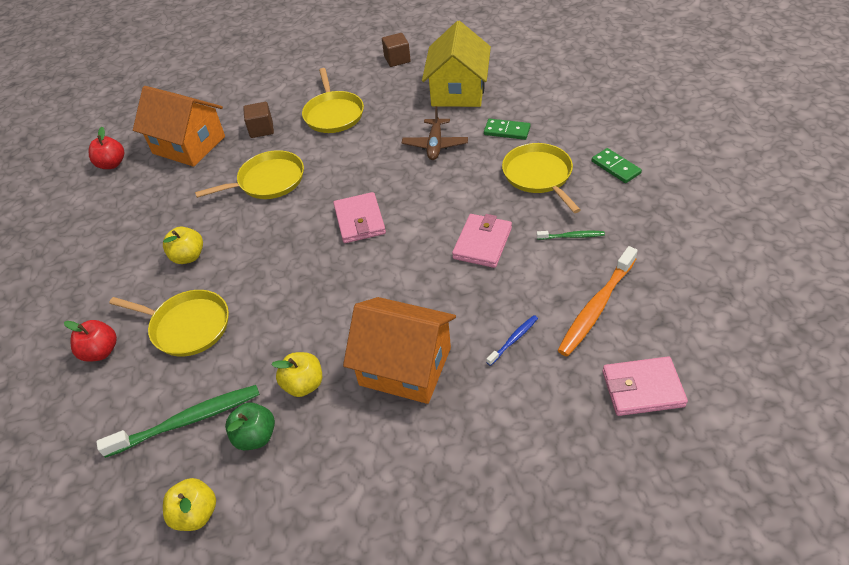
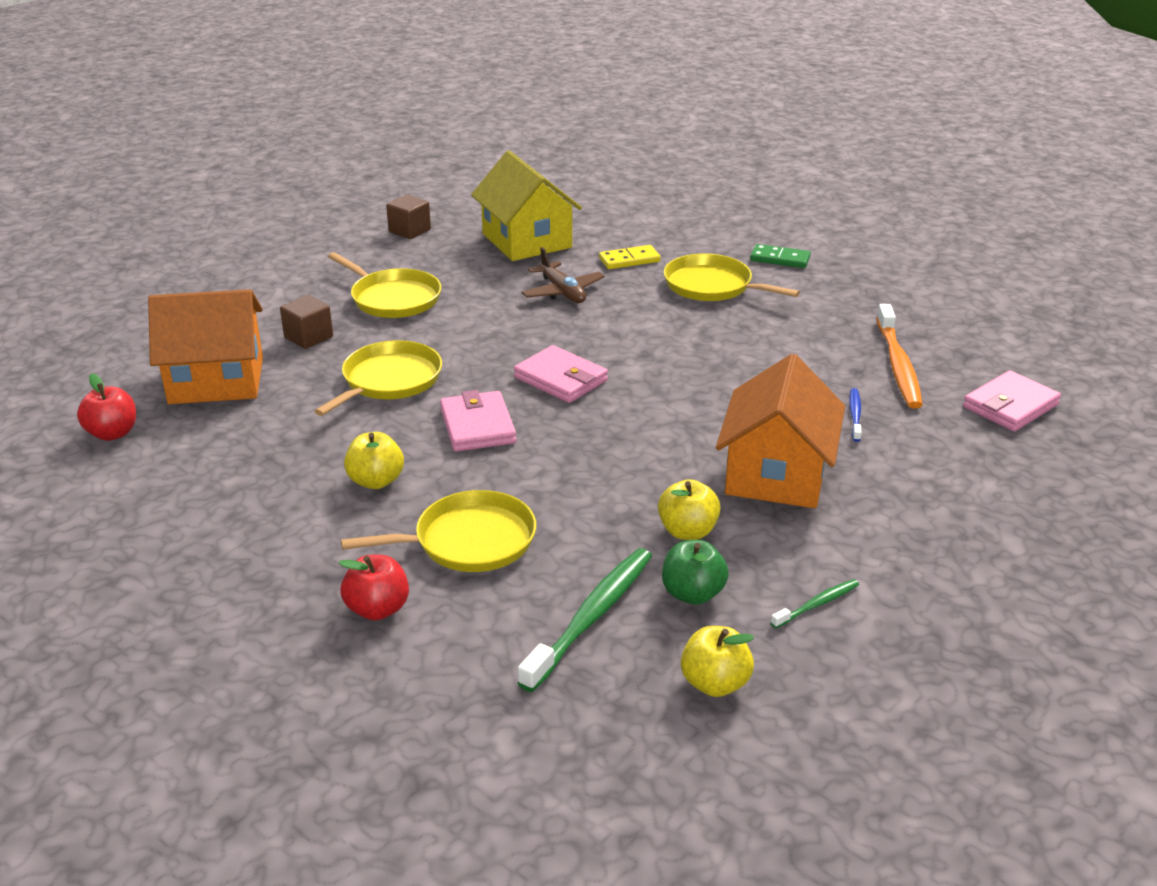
camera: 40 degrees left, 15 degrees down
(405, 366) = (776, 474): orange house -> orange house turned 60 degrees counterclockwise
(482, 243) = (725, 354): pink wallet -> pink wallet (477, 426)
(507, 131) = (629, 260): green domino -> yellow domino
(571, 236) = (806, 322): green toothbrush -> green toothbrush (816, 604)

